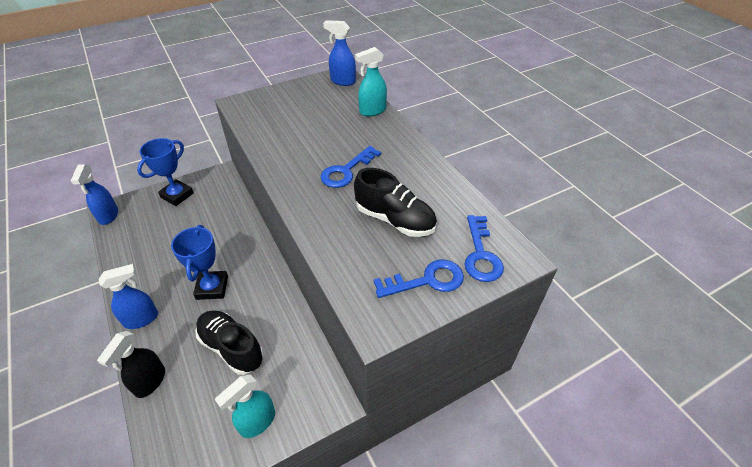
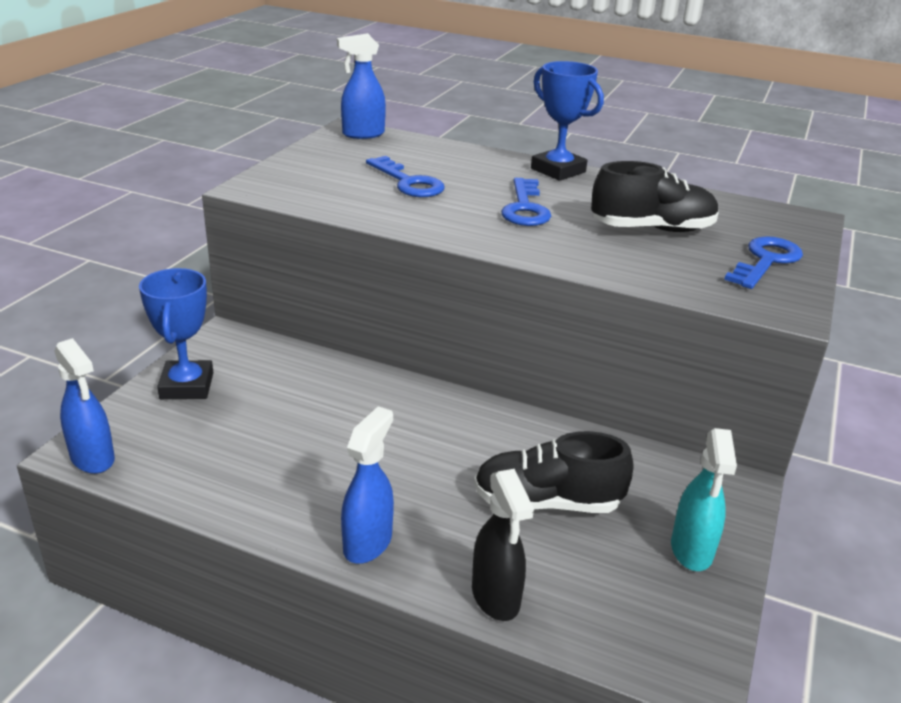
camera: 40 degrees left, 15 degrees down
(212, 288) = (419, 459): blue trophy -> blue trophy (558, 170)
(372, 111) = (454, 151): turquoise spray bottle -> none
(481, 254) = (773, 226): blue key -> blue key (408, 182)

